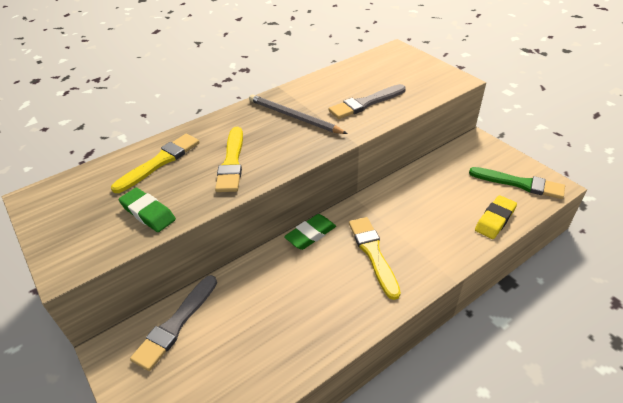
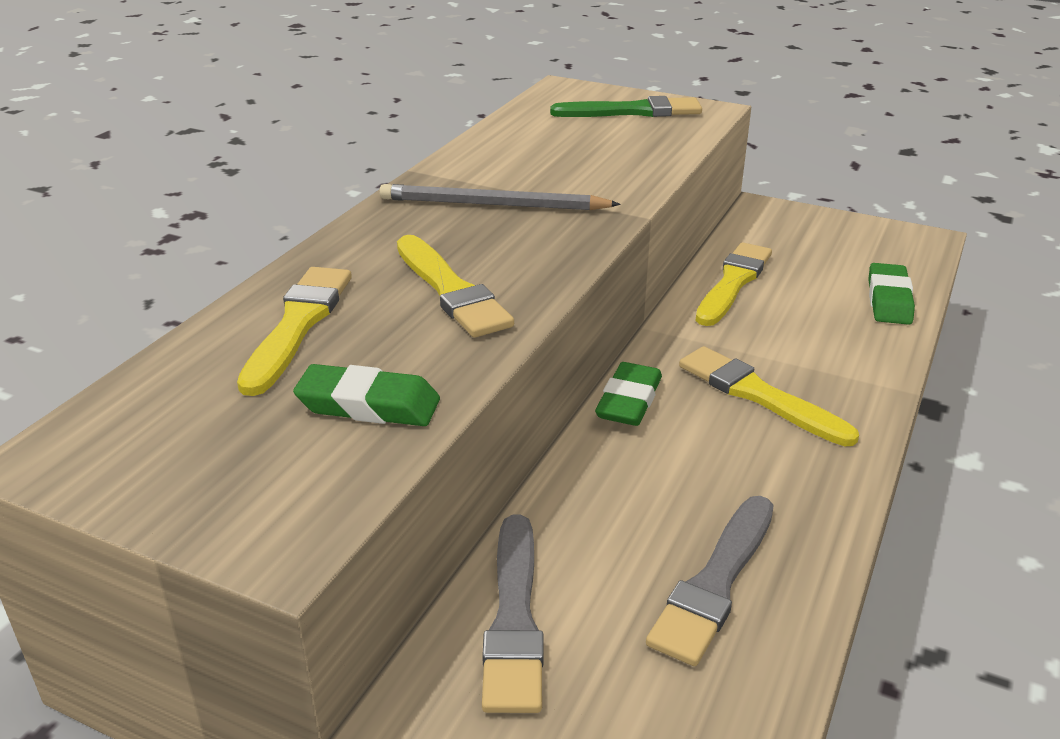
camera: 30 degrees left, 10 degrees down
(365, 103) = (597, 163): grey brush -> grey brush (715, 583)
(419, 183) = (733, 282): none -> yellow brush
(495, 220) = (889, 300): yellow eraser -> green eraser
(520, 184) = (876, 247): green brush -> green brush (633, 111)

